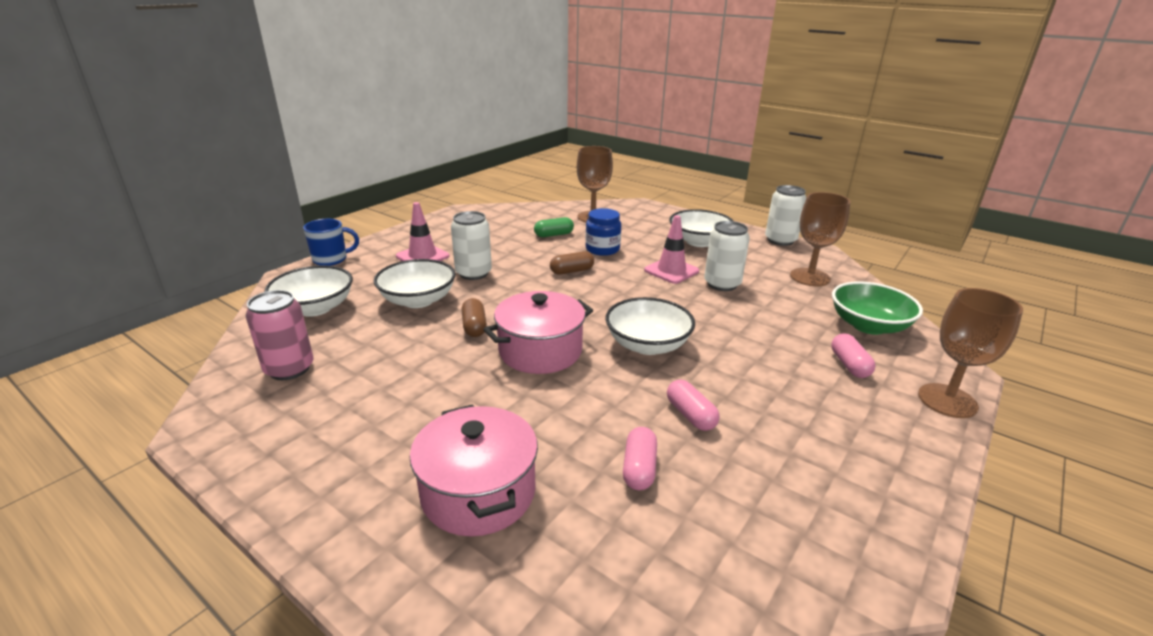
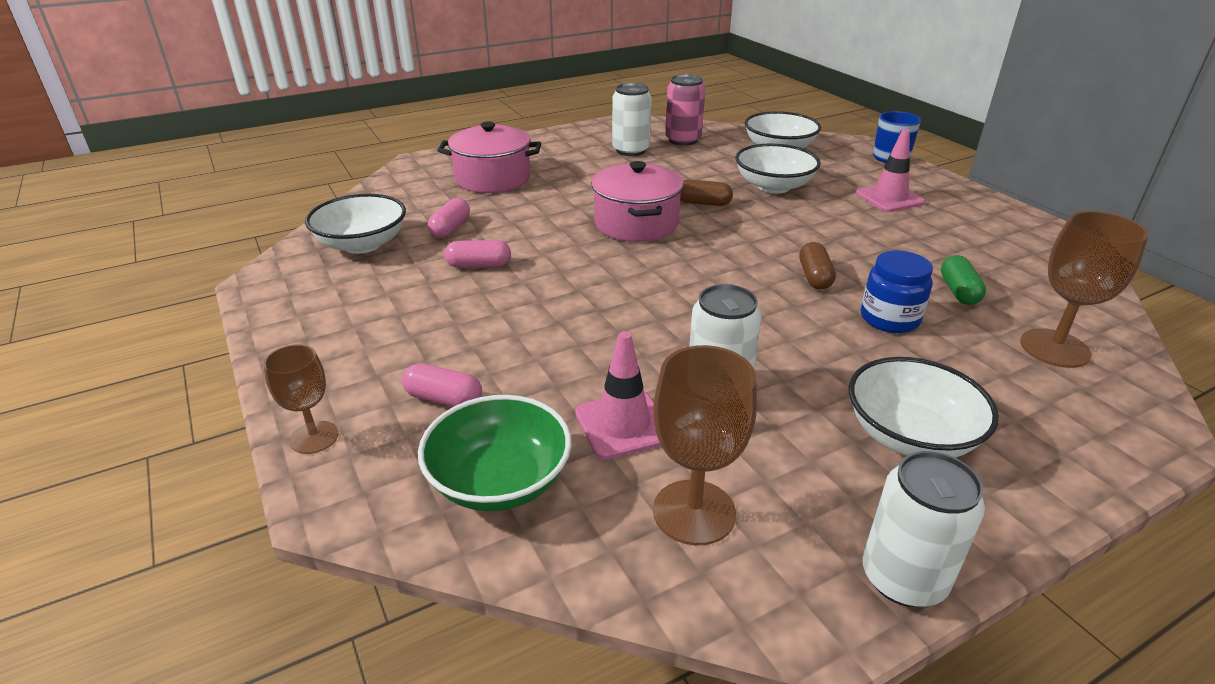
camera: 115 degrees right, 5 degrees up
(473, 273) = (830, 218): white can -> white can (631, 150)
(639, 468) = (450, 228): pink capsule -> pink capsule turned 75 degrees clockwise
(647, 345) = (603, 278): white bowl -> white bowl (362, 244)
(671, 271) = (786, 357): pink traffic cone -> pink traffic cone (623, 425)
(947, 401) = (314, 437): brown goblet -> brown goblet, size x0.63

